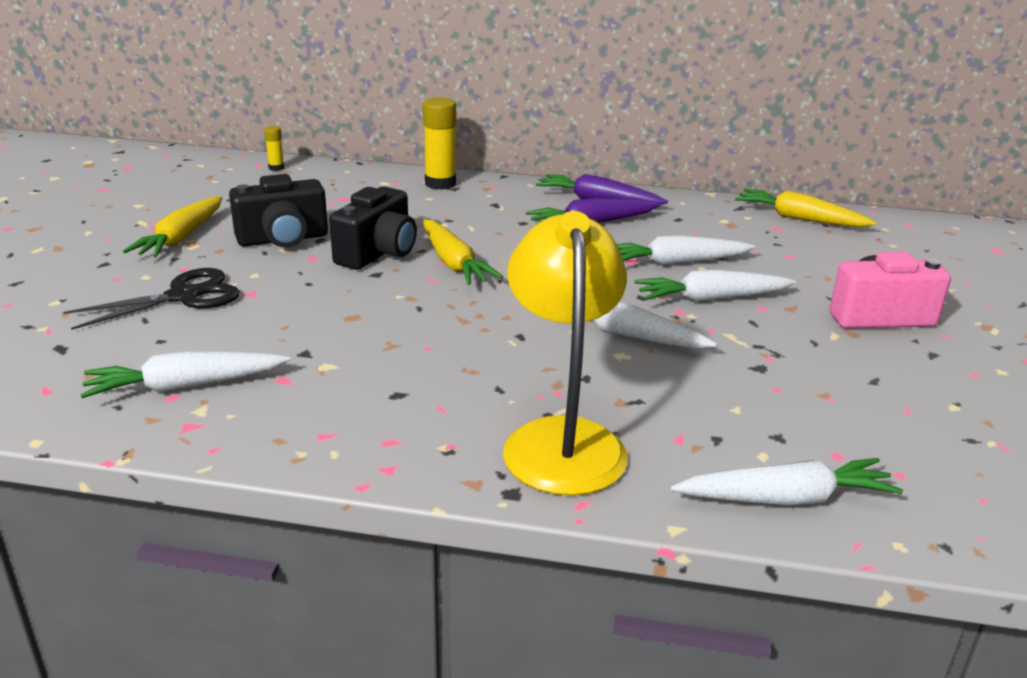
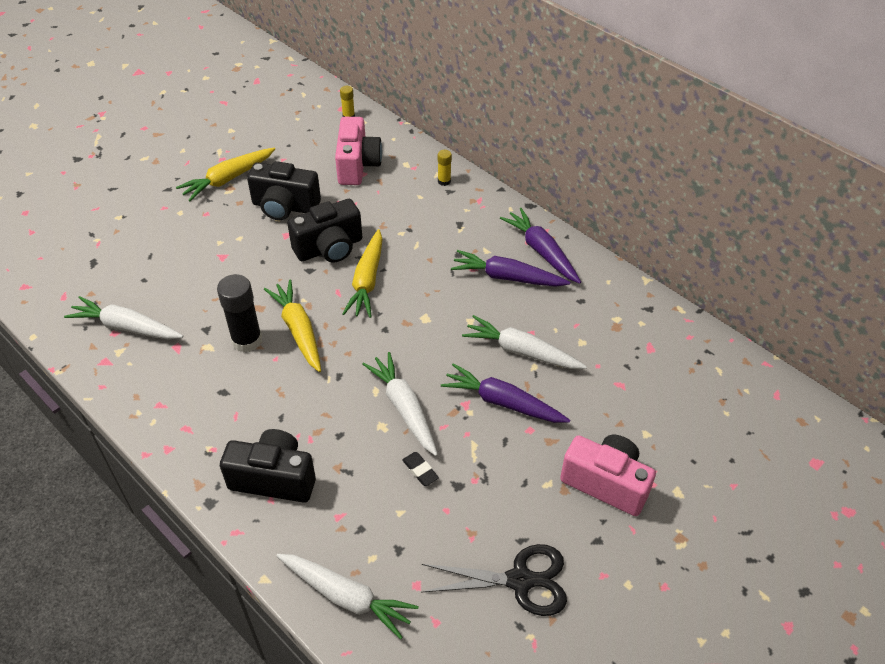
camera: 35 degrees right, 20 degrees up
(183, 296) = (184, 243): black scissors -> black scissors (520, 580)
(331, 194) = (357, 165): none -> pink camera
(372, 345) = (247, 340): none -> black glue stick
(440, 183) = (444, 181): yellow glue stick -> yellow glue stick, size x0.51
(562, 439) = (274, 478): yellow lamp -> black camera
(708, 371) = (420, 470): none -> black eraser
(711, 298) = (503, 402): white carrot -> purple carrot
(799, 219) = (684, 344): yellow carrot -> yellow carrot (298, 330)

